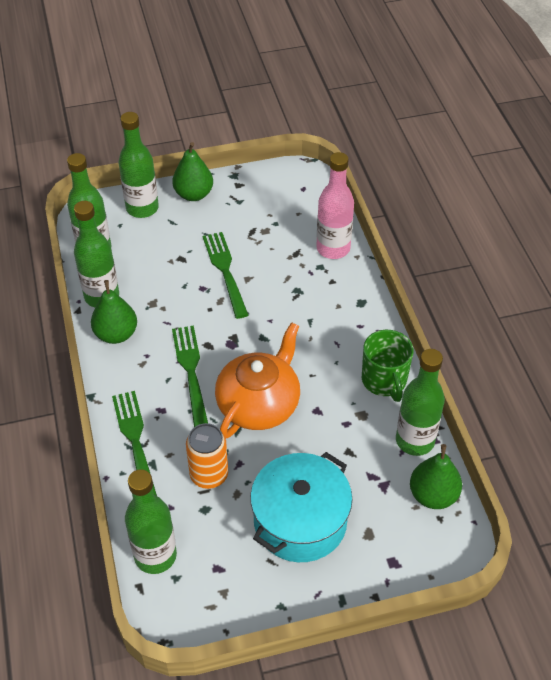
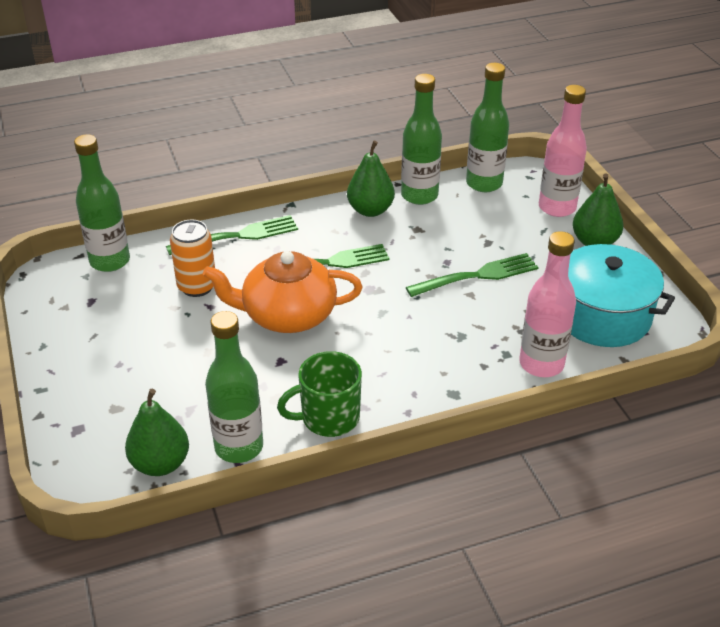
camera: 85 degrees right, 10 degrees down
(142, 208) = (557, 207): green bottle -> pink bottle
(259, 404) = (287, 315): orange teapot -> orange teapot turned 150 degrees clockwise
(300, 521) = (137, 354): turquoise pot -> turquoise pot (602, 316)

